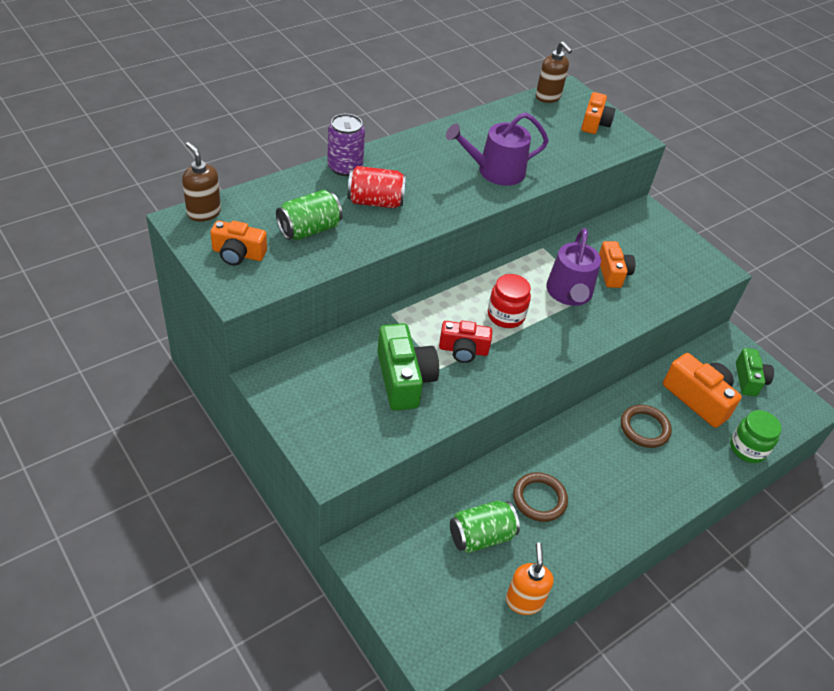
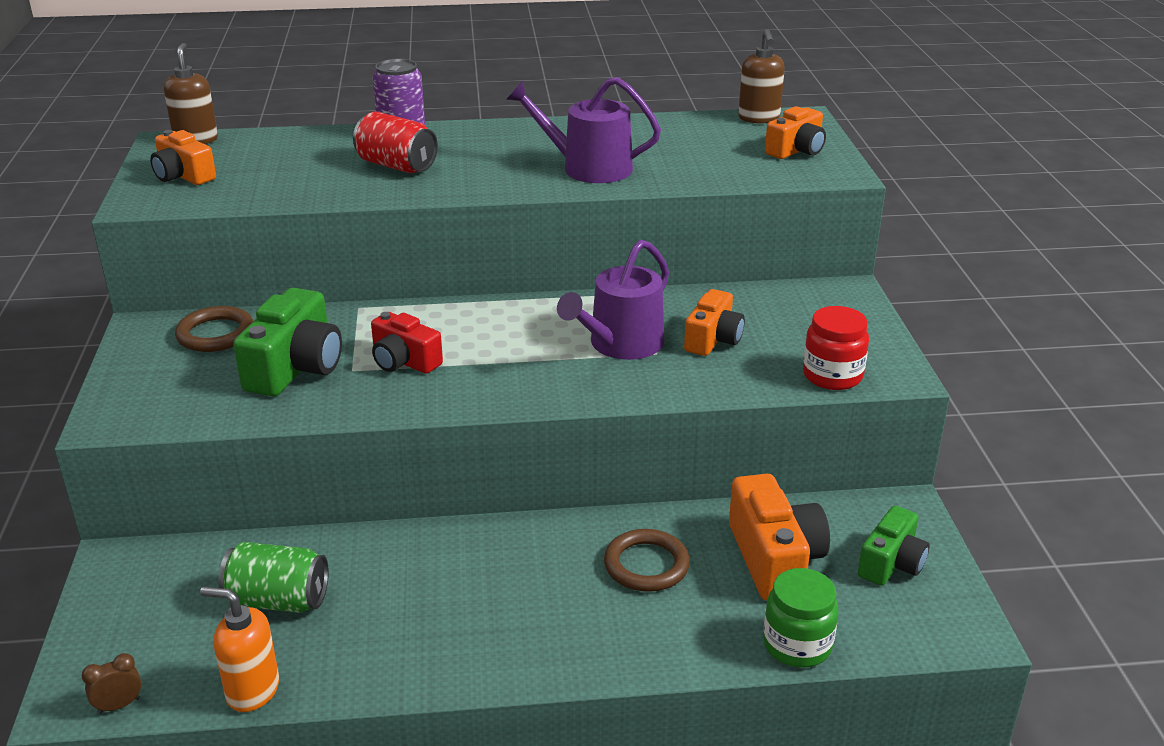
camera: 35 degrees right, 15 degrees down
(309, 230) = (287, 173): green can -> none
(462, 646) = (119, 705): none -> brown clock
(506, 316) = (502, 344): red jar -> red jar (832, 376)
(524, 601) = (252, 691): orange soap dispenser -> orange soap dispenser turned 105 degrees counterclockwise
(539, 499) = (401, 590): brown ring -> brown ring (215, 334)

